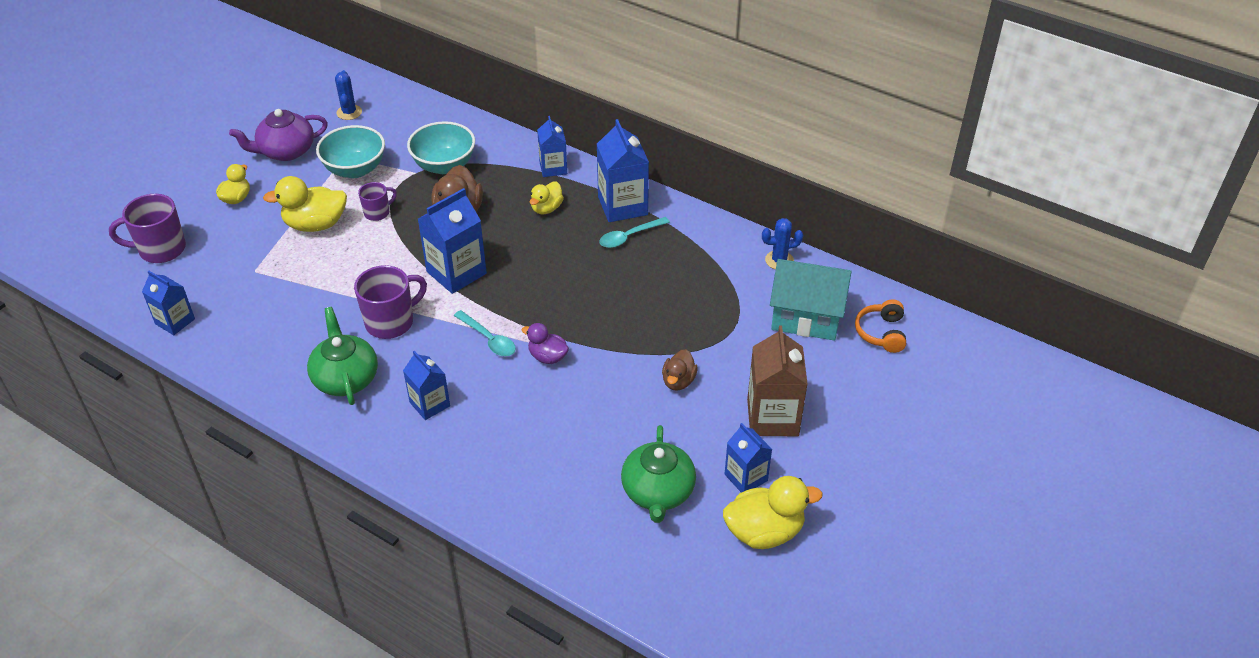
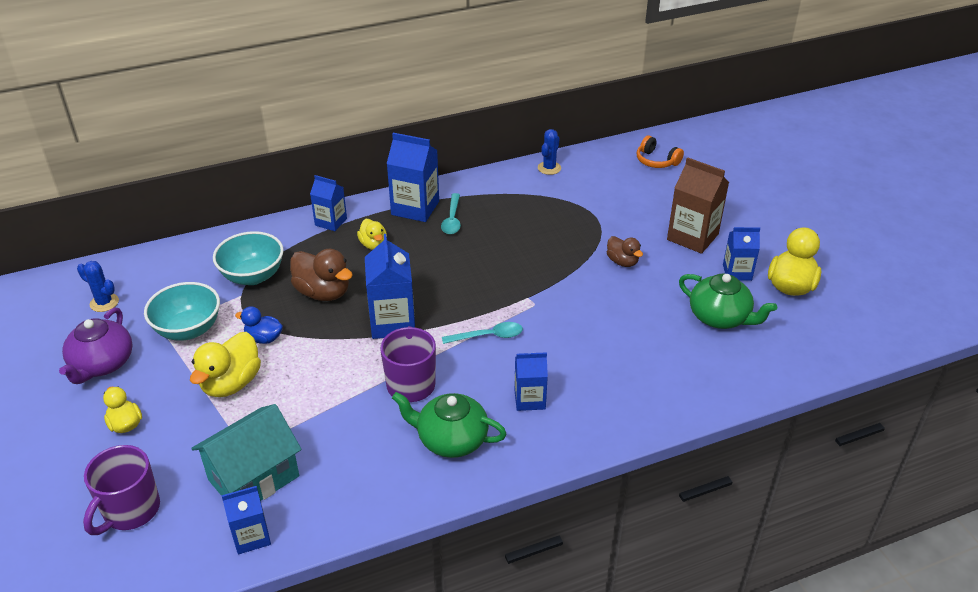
camera: 55 degrees left, 5 degrees down
(377, 213) = (264, 338): purple mug -> blue duck
(547, 357) = (538, 313): purple duck -> none
(806, 317) = (614, 182): turquoise house -> turquoise house (254, 478)

